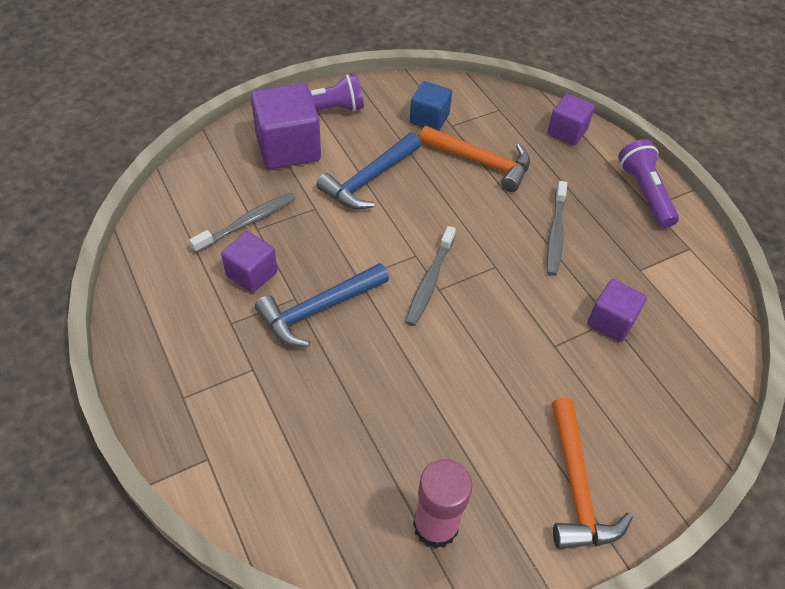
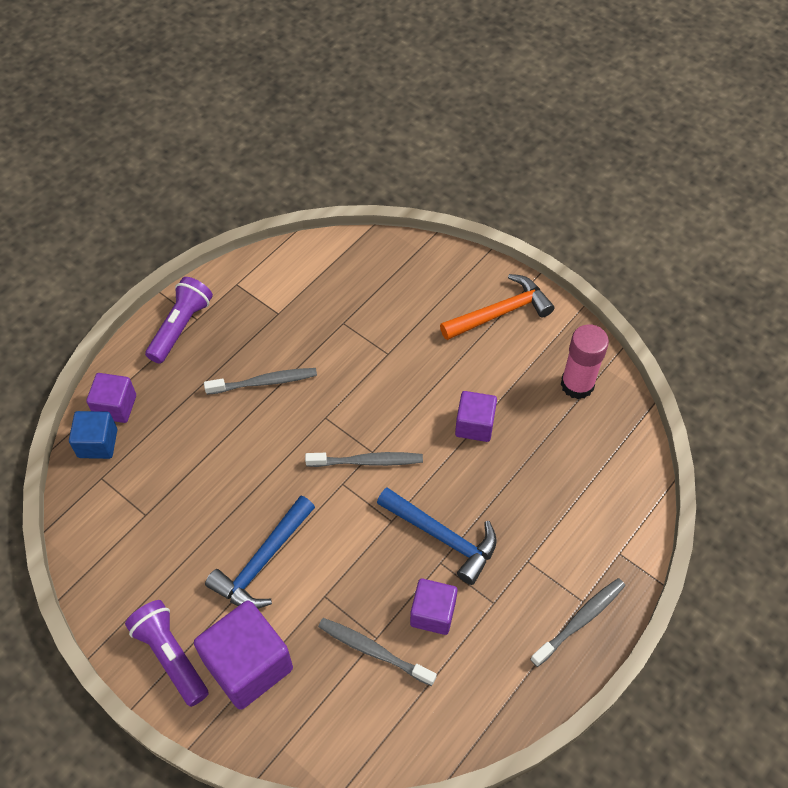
camera: 110 degrees left, 5 degrees up
(166, 385) = (580, 620): none -> grey toothbrush
(369, 180) = (263, 562): blue hammer -> blue hammer turned 105 degrees clockwise
(429, 119) = (143, 540): blue cube -> blue cube (98, 443)
(481, 162) = (193, 469): orange hammer -> none
(611, 321) = (344, 322): purple cube -> purple cube (474, 425)
(644, 193) = (181, 327): purple flashlight -> purple flashlight turned 150 degrees clockwise

